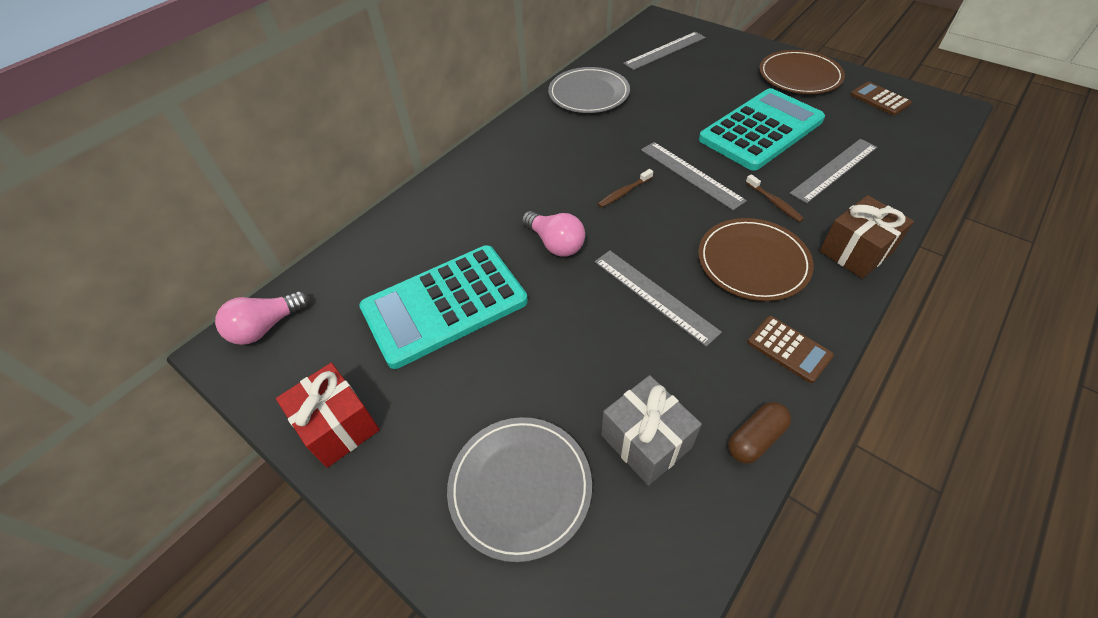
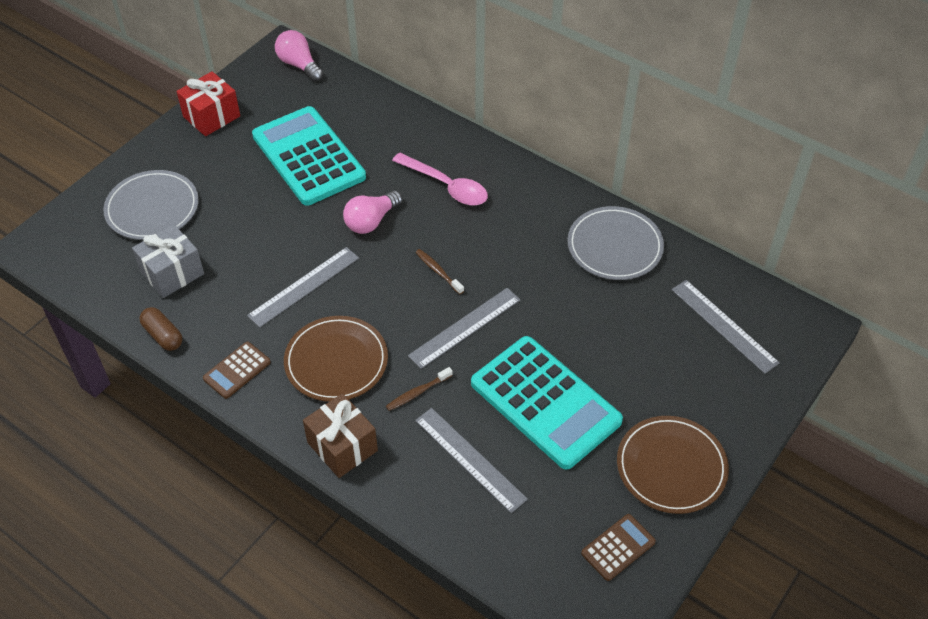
camera: 85 degrees right, 0 degrees up
(508, 189) = (446, 186): none -> pink spoon

